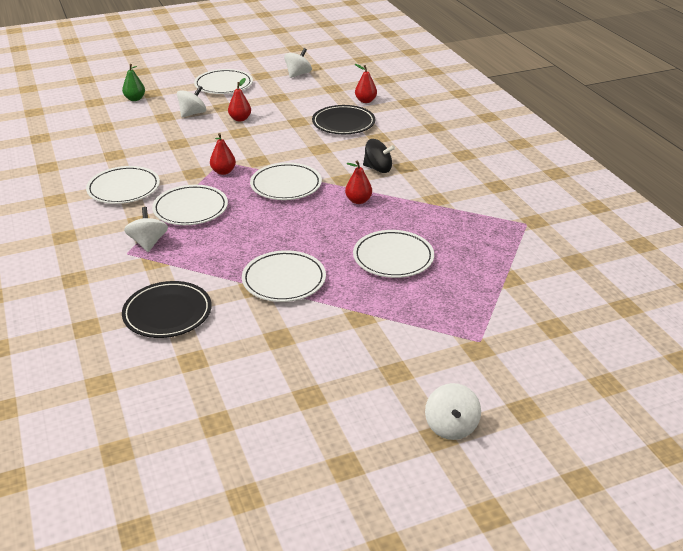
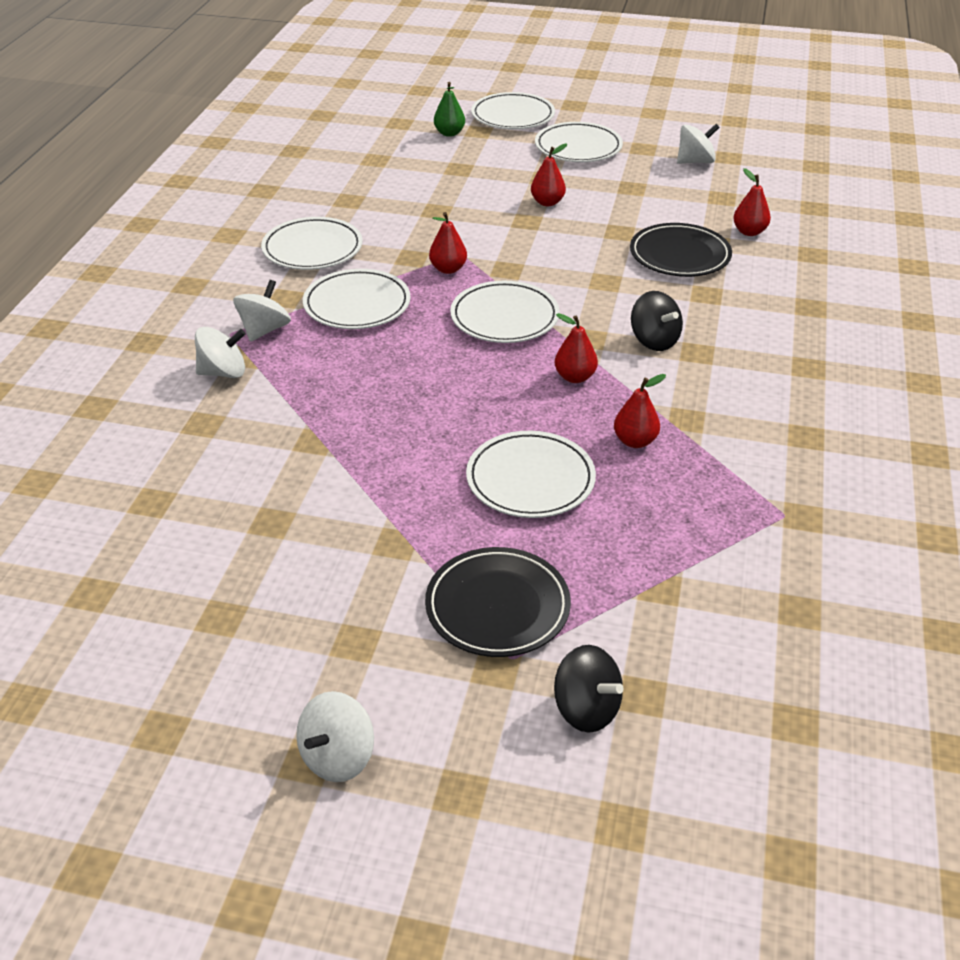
camera: 35 degrees right, 5 degrees up
(167, 313) = (190, 429): black plate -> black plate (497, 606)
(192, 113) = (496, 175): white spinning top -> white spinning top (223, 372)
(284, 280) = (360, 447): white plate -> white plate (513, 116)
(423, 219) = (635, 441): none -> red pear
(538, 345) = (586, 709): none -> black spinning top

